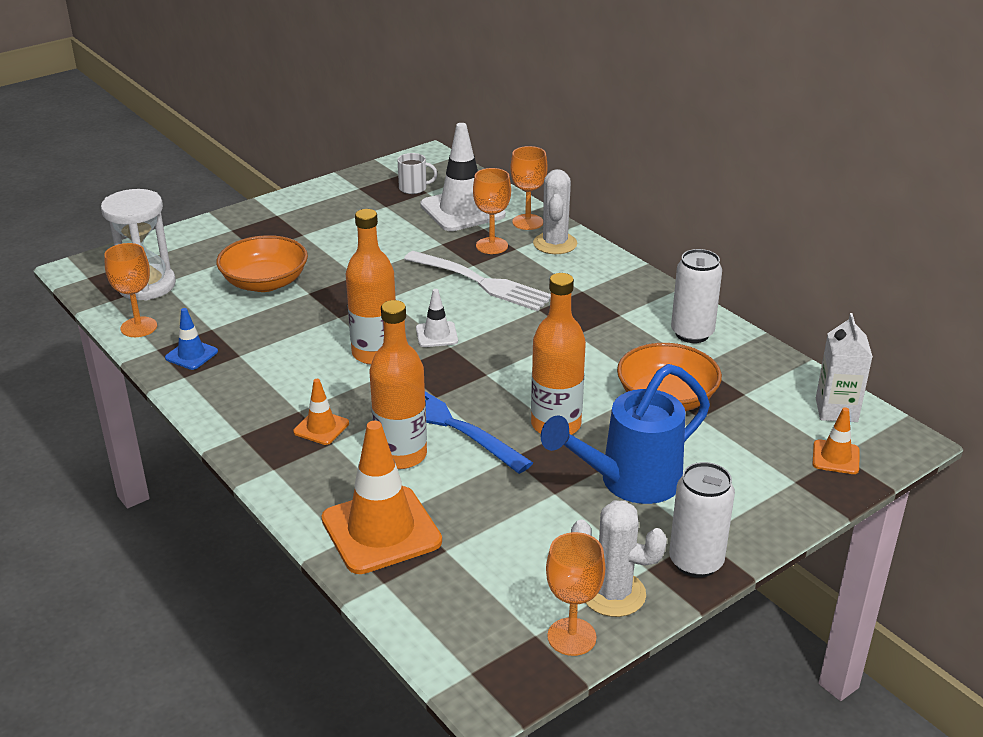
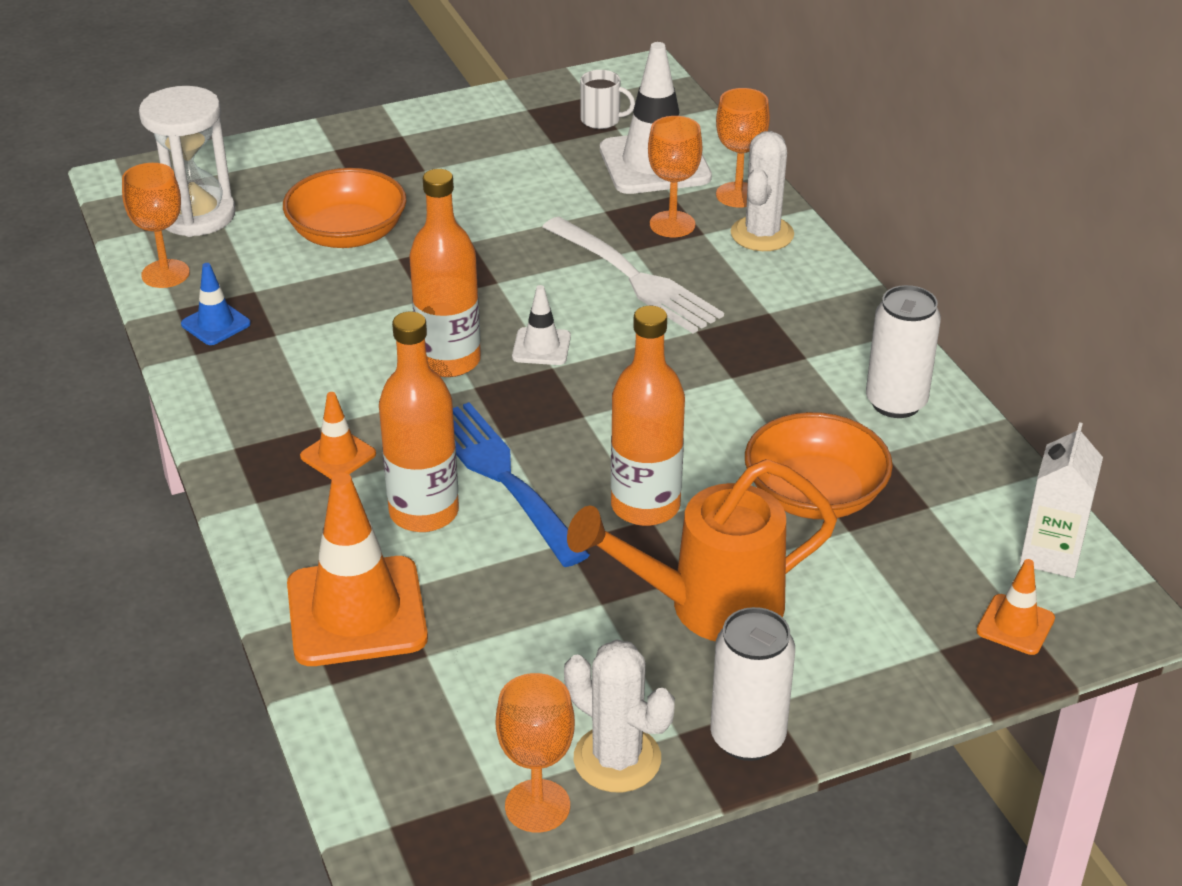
camera: 15 degrees right, 5 degrees up
(630, 482) = (709, 607): blue watering can -> orange watering can

